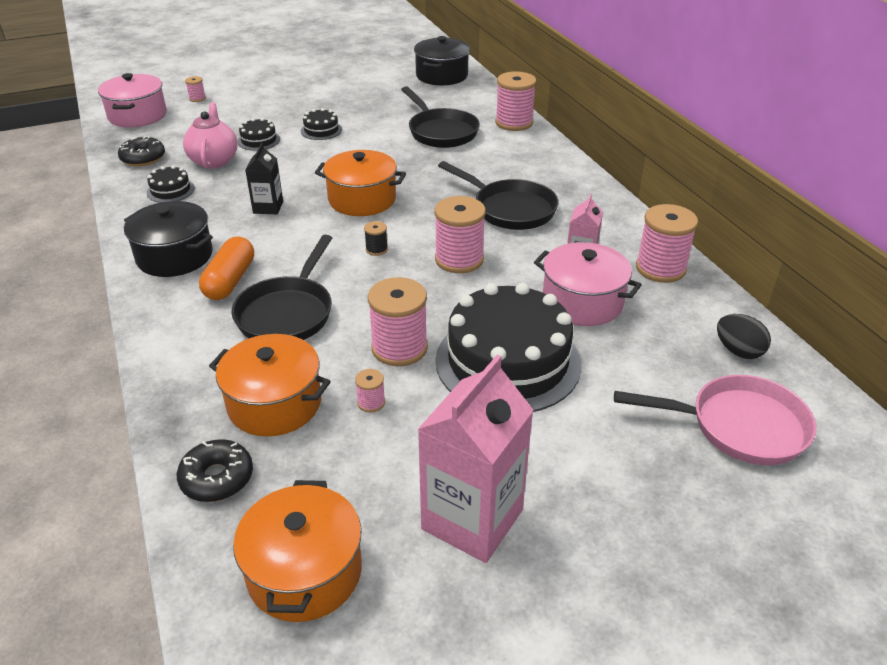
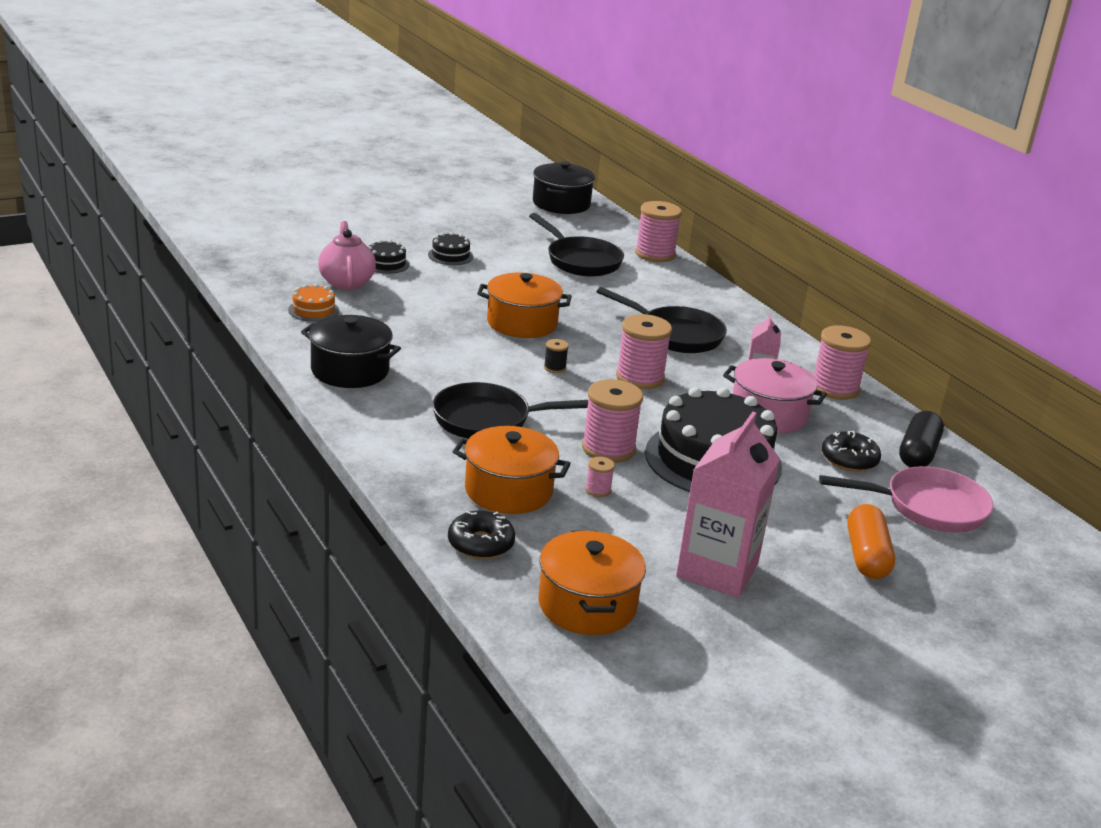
camera: 10 degrees left, 10 degrees down
(137, 116) = (235, 234): pink pot -> none
(143, 158) = (266, 278): black donut -> black donut (849, 459)
(170, 190) = (313, 310): black cake -> orange cake
(197, 98) = (295, 218): pink spool -> none
(230, 281) = (418, 392): orange capsule -> orange capsule (866, 556)
(268, 207) = (426, 328): black carton -> none
(287, 313) = (488, 420): black pan -> black pan turned 75 degrees clockwise
(738, 351) = (918, 453): black egg -> black capsule

